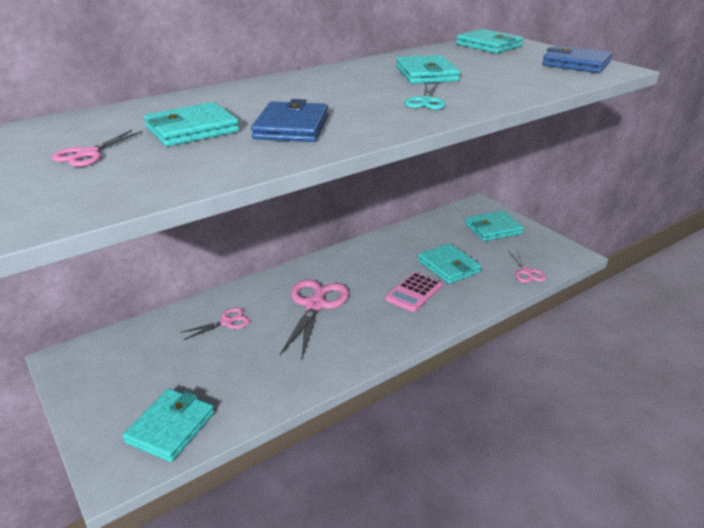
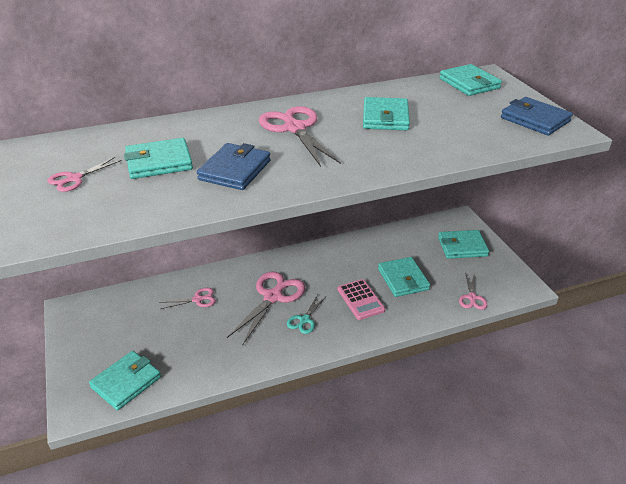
camera: 15 degrees right, 5 degrees up
(334, 89) = (294, 128): none -> pink scissors
(413, 292) = (360, 300): pink calculator -> pink calculator turned 75 degrees counterclockwise
(426, 101) = (362, 153): turquoise scissors -> turquoise scissors (304, 320)

